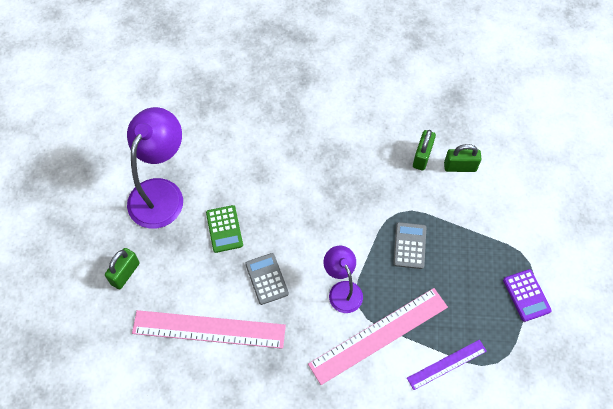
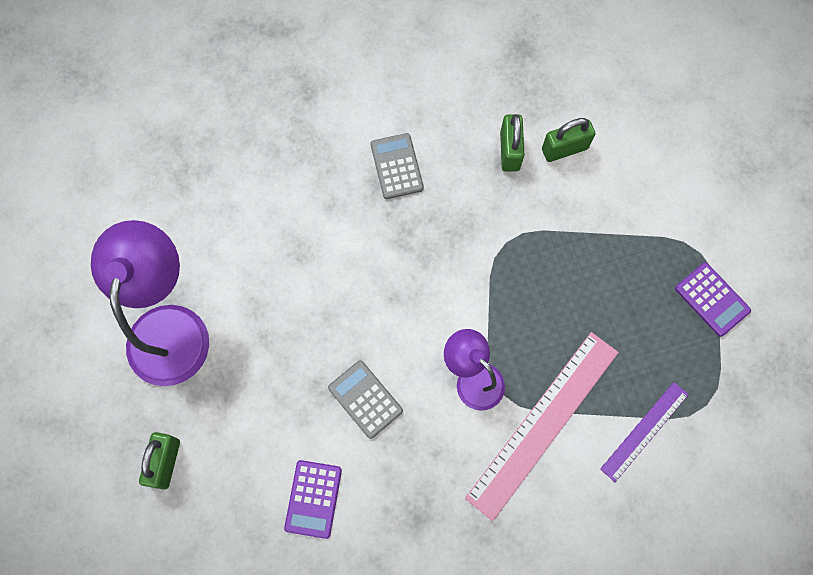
camera: 20 degrees left, 10 degrees up
(209, 329) = (313, 499): pink ruler -> purple calculator
(224, 229) = (280, 348): green calculator -> none
(409, 245) = (538, 284): grey calculator -> grey calculator (396, 166)

